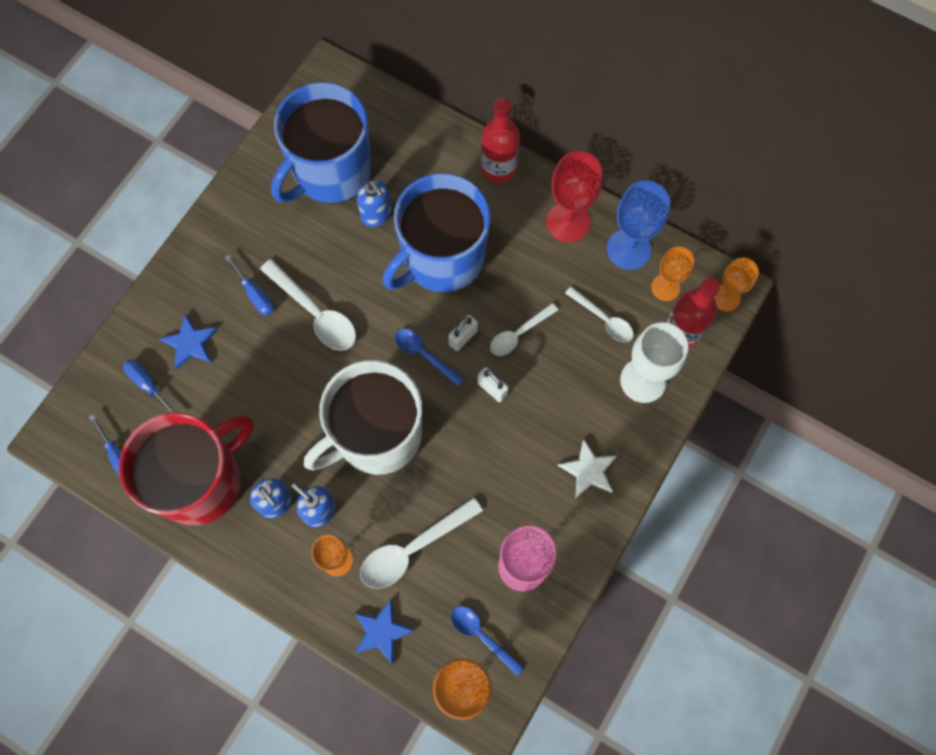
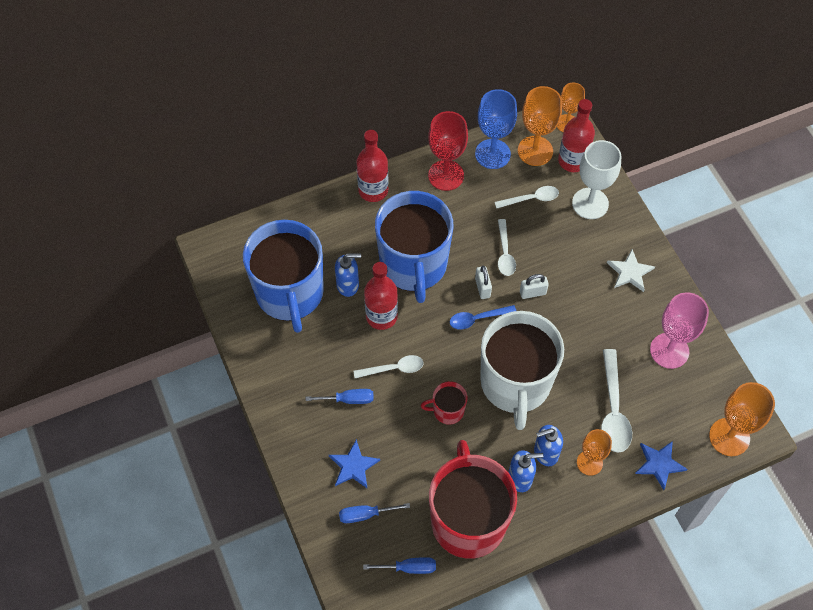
camera: 55 degrees left, 10 degrees down
(304, 390) = (447, 410): none -> red mug
(315, 313) = (394, 368): white spoon -> white spoon, size x0.63
(364, 266) = (381, 316): none -> red bottle
(481, 635) = (700, 404): blue spoon -> none
(665, 287) = (535, 151): orange goblet -> orange goblet, size x1.55

